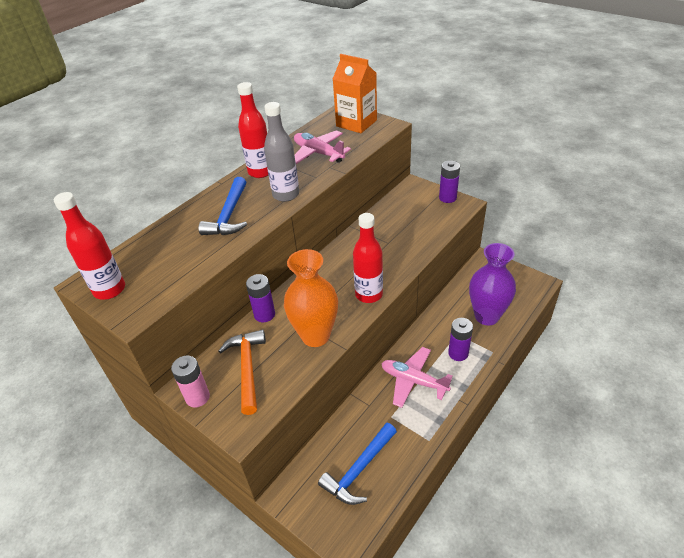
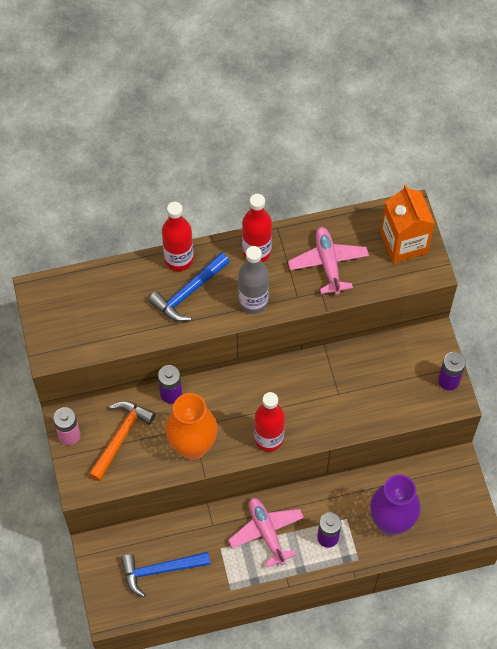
camera: 35 degrees right, 20 degrees up
(109, 290) = (49, 313): red bottle -> red bottle (179, 259)

